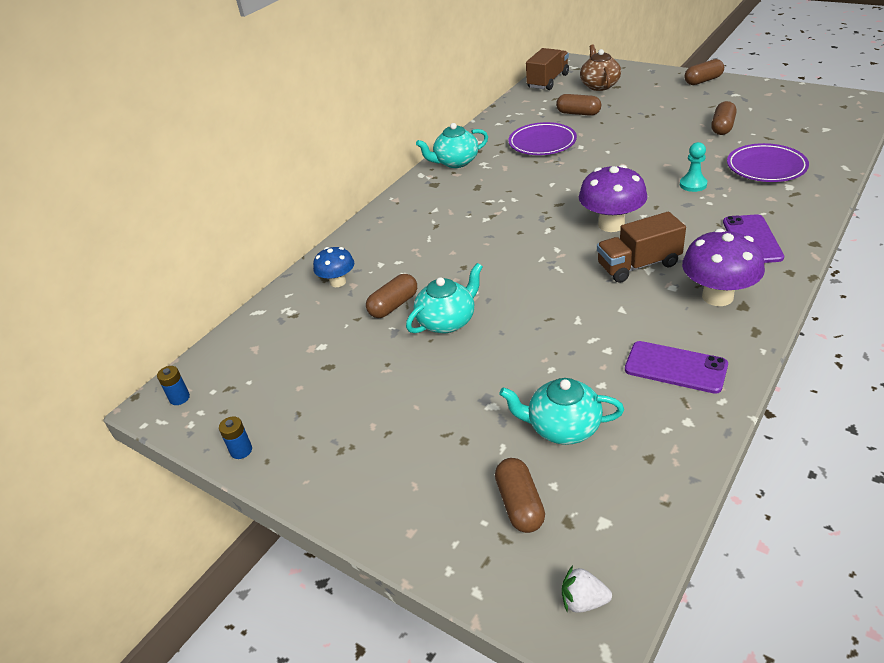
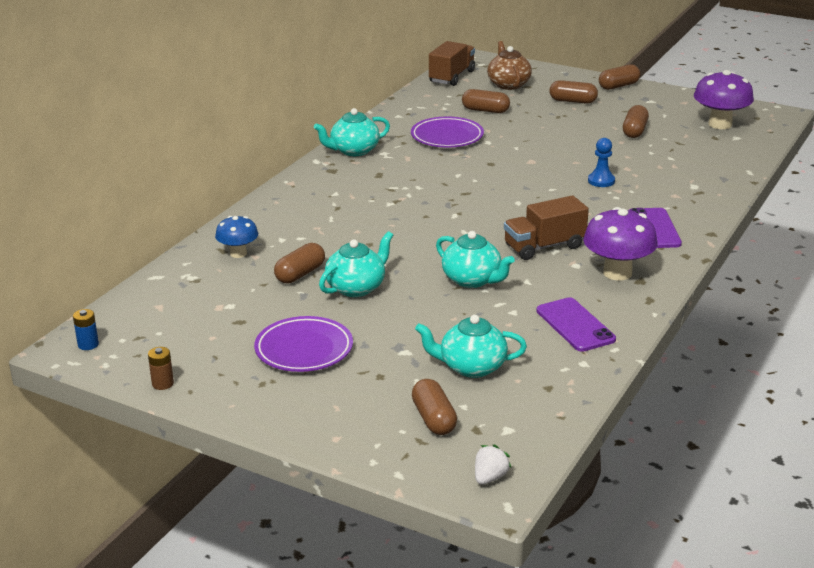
camera: 10 degrees left, 10 degrees down
(241, 450) = (162, 384): blue battery -> brown battery
(565, 309) = (472, 280): none -> turquoise teapot
(583, 601) = (490, 477): white strawberry -> white strawberry turned 120 degrees clockwise
(611, 224) = (518, 212): purple mushroom -> purple mushroom (720, 124)
(660, 99) = (573, 101): none -> brown capsule
(675, 367) = (575, 325): purple phone -> purple phone turned 45 degrees clockwise
(693, 184) = (601, 181): turquoise pawn -> blue pawn
(766, 167) = (674, 169): purple plate -> purple plate (304, 349)

